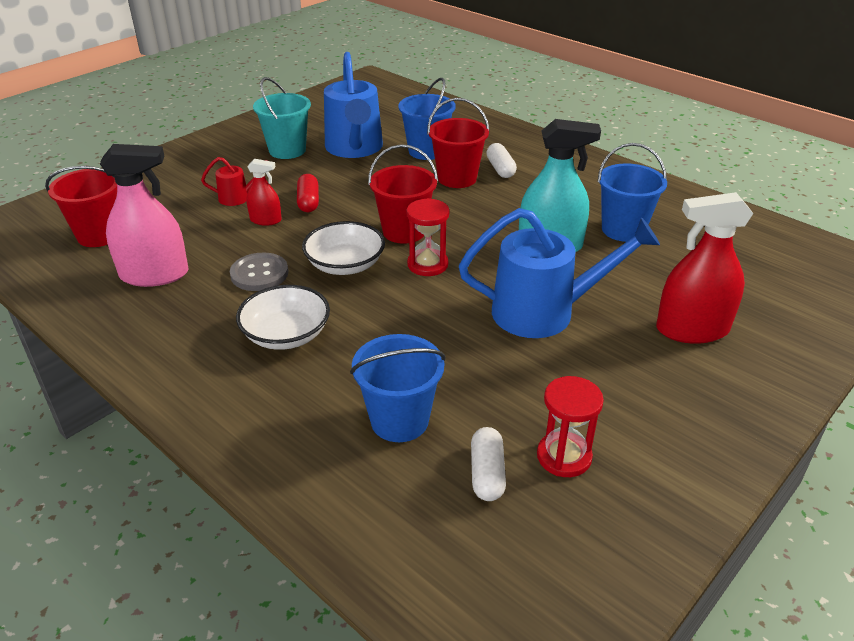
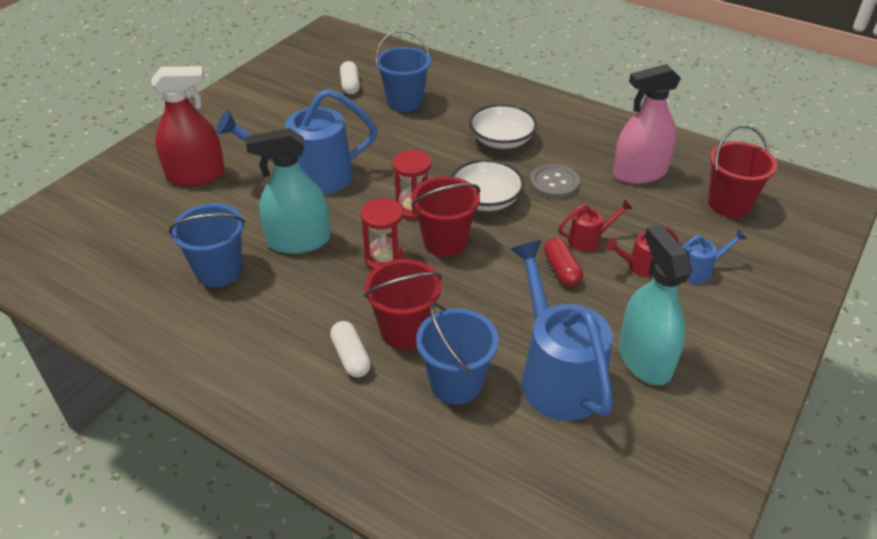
camera: 170 degrees right, 5 degrees up
(192, 190) = (699, 270): none -> blue watering can
(265, 220) = (589, 240): red spray bottle -> red watering can
(287, 150) = (644, 359): turquoise bucket -> turquoise spray bottle
(564, 456) = (306, 96): red hourglass -> red hourglass (384, 259)

